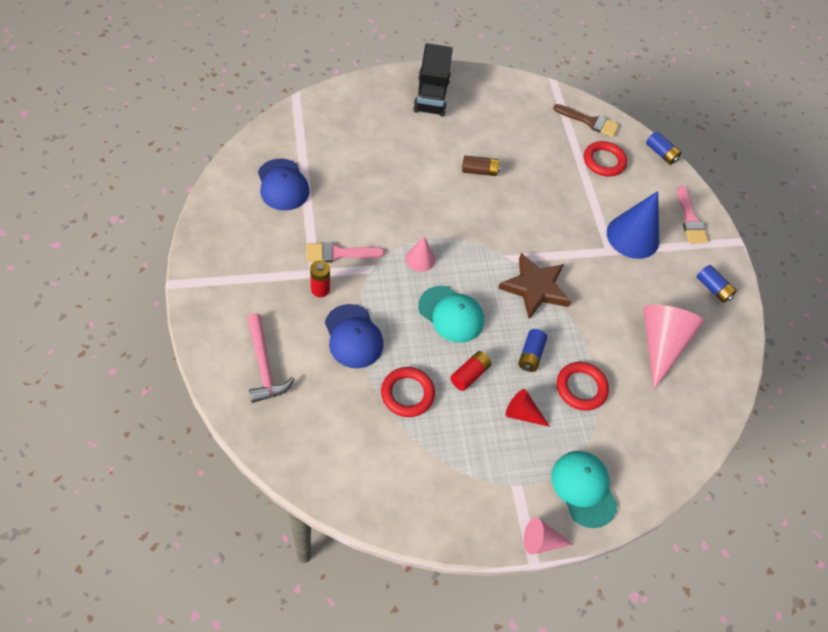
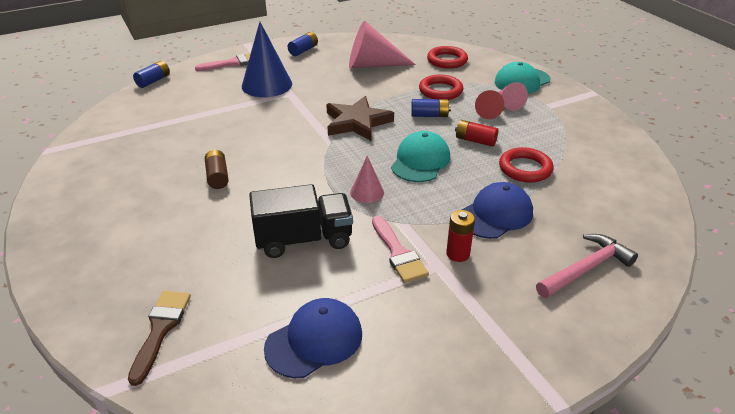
camera: 100 degrees left, 20 degrees down
(431, 96) = (88, 238): black truck -> black truck (303, 239)
(541, 541) = (578, 91): pink cone -> pink cone (509, 103)
(589, 121) = (115, 120): brown brush -> brown brush (160, 329)
(604, 161) = (174, 107): red ring -> red ring (447, 60)

